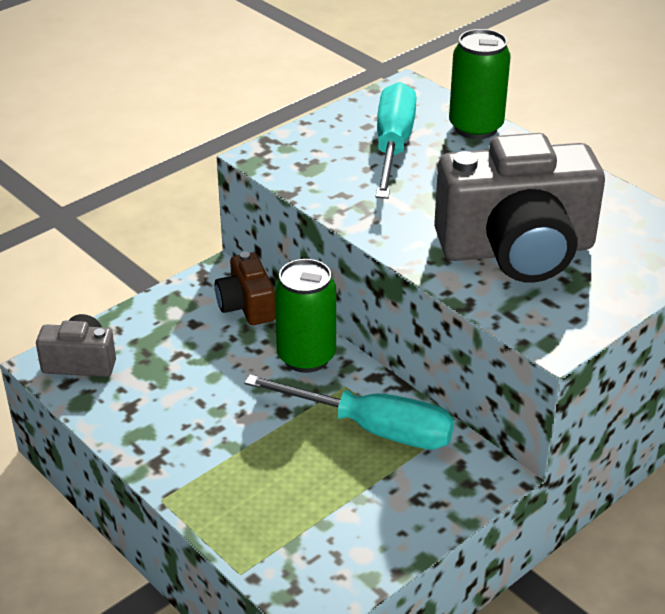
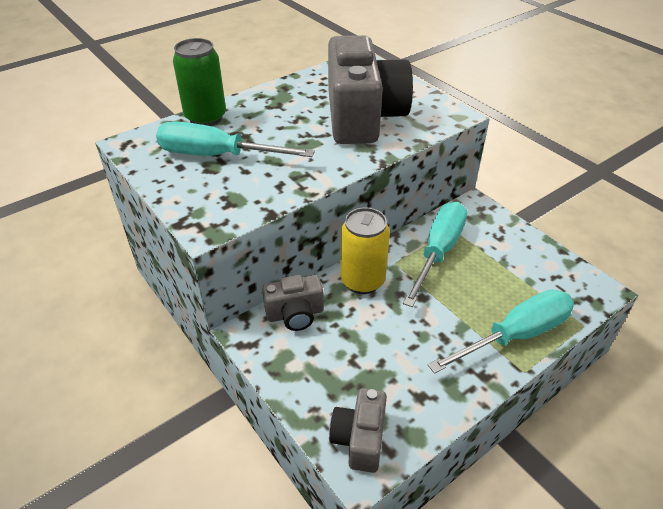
camera: 85 degrees left, 5 degrees up
(219, 496) = (515, 335): none -> turquoise screwdriver
(246, 306) = (295, 314): brown camera -> grey camera
(306, 357) = (362, 281): green can -> yellow can

